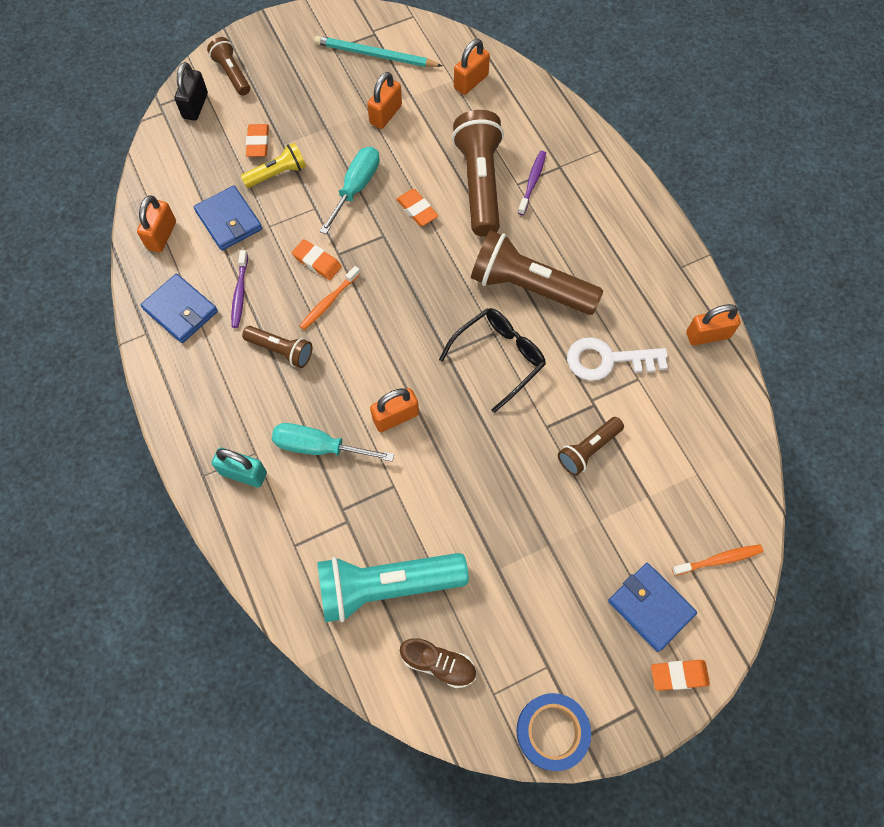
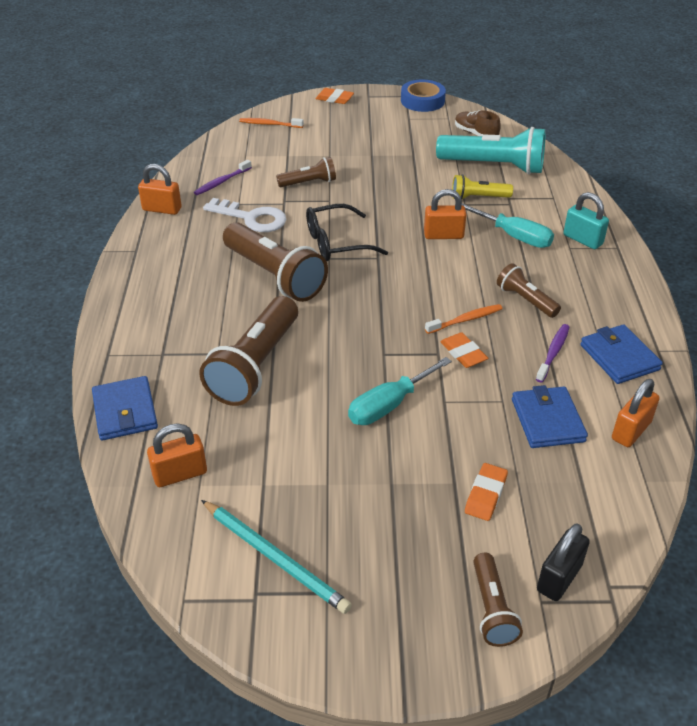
camera: 155 degrees left, 25 degrees down
(277, 173) = (473, 450): yellow flashlight -> yellow flashlight (478, 198)
(385, 114) = (309, 472): orange padlock -> none
(417, 210) = (336, 364): orange eraser -> none
(532, 182) = (202, 349): purple toothbrush -> purple toothbrush (222, 182)
(650, 607) = (328, 120): blue wallet -> blue wallet (125, 411)

